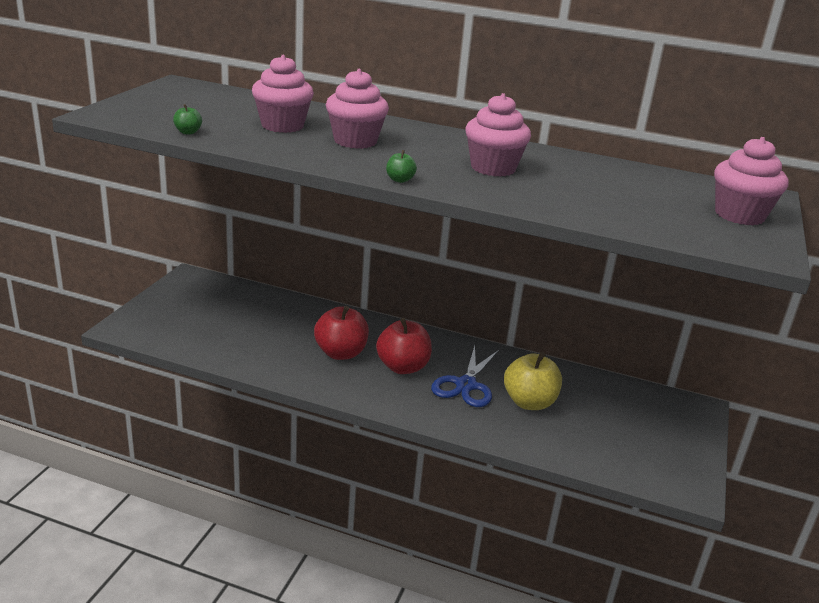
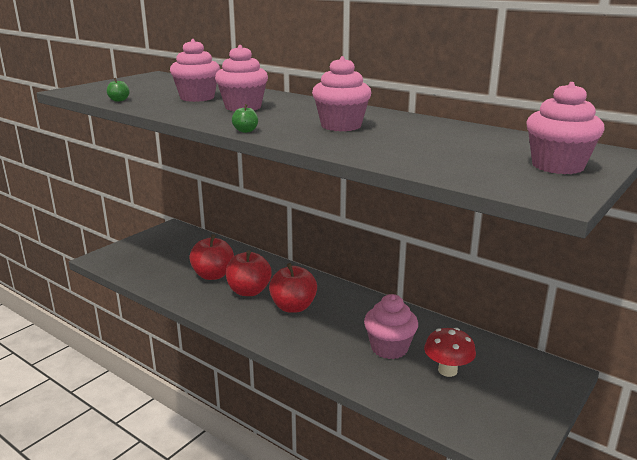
camera: 20 degrees right, 5 degrees down
(285, 337) = (213, 275): none -> red apple
(466, 385) = (339, 327): blue scissors -> none
(529, 402) = (389, 348): yellow apple -> pink cupcake
(597, 419) = (447, 370): none -> red mushroom

